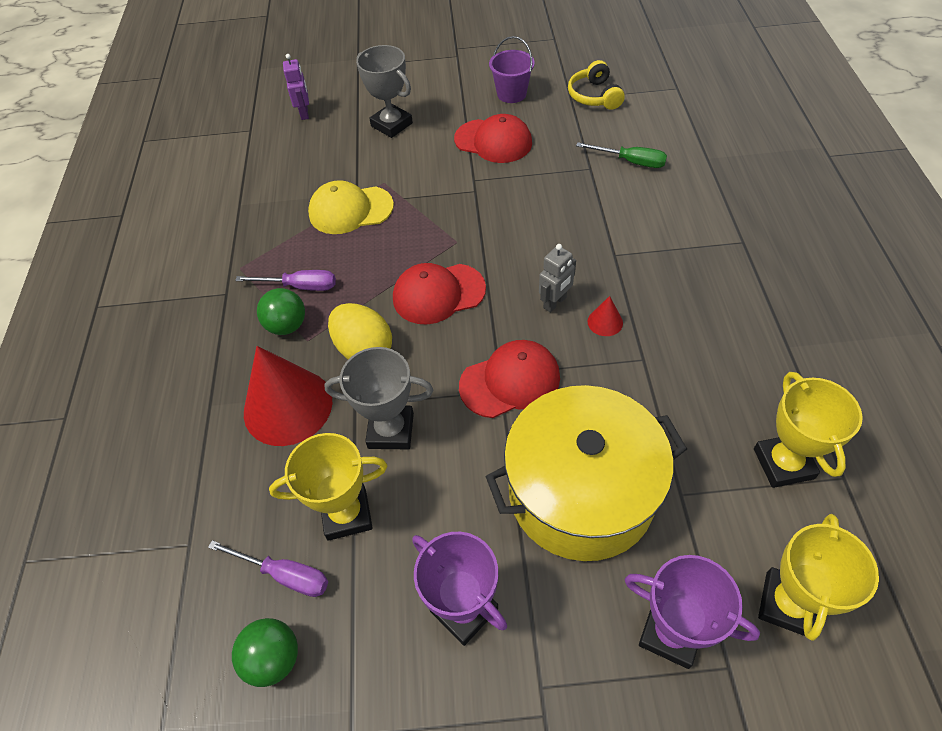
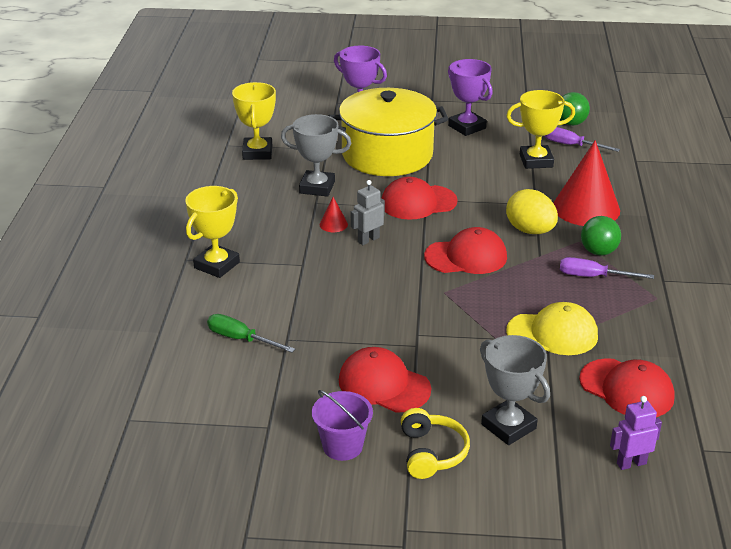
camera: 175 degrees left, 20 degrees down
(294, 167) = (626, 389): none -> red cap
(304, 113) = (631, 463): purple robot -> purple robot turned 75 degrees clockwise
(391, 430) = (508, 189): grey trophy -> grey trophy (317, 187)
(594, 96) = (237, 425): yellow headphones -> yellow headphones (431, 453)
(787, 604) = (295, 114): yellow trophy -> yellow trophy (217, 265)

